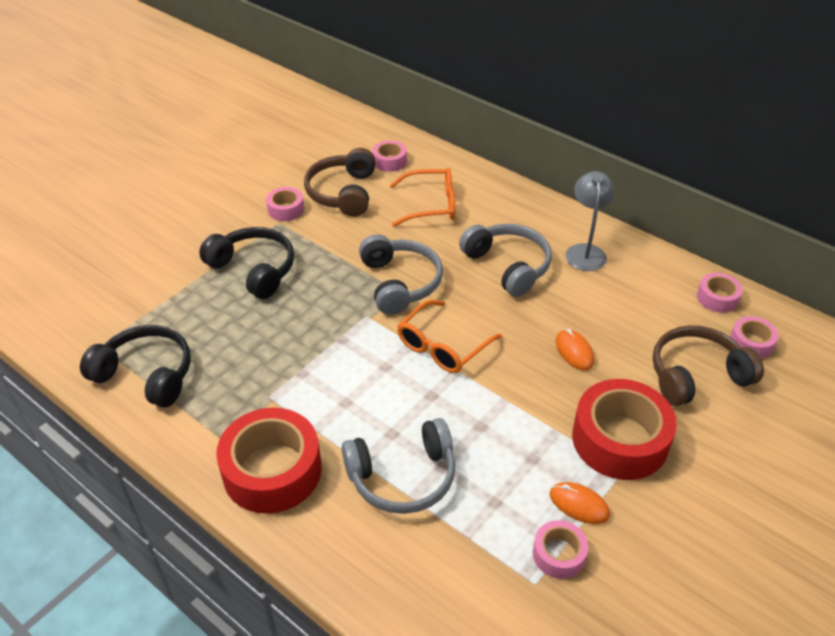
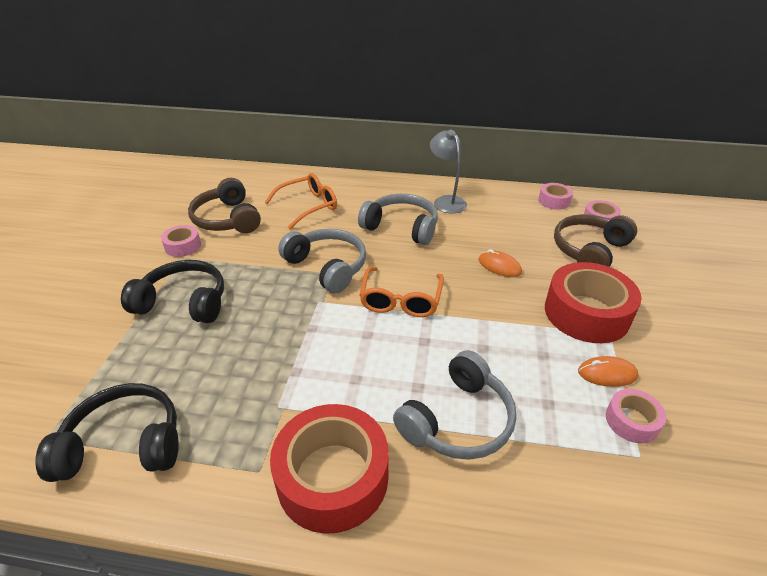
camera: 30 degrees left, 5 degrees down
(389, 161) = (251, 187): pink tape -> none

